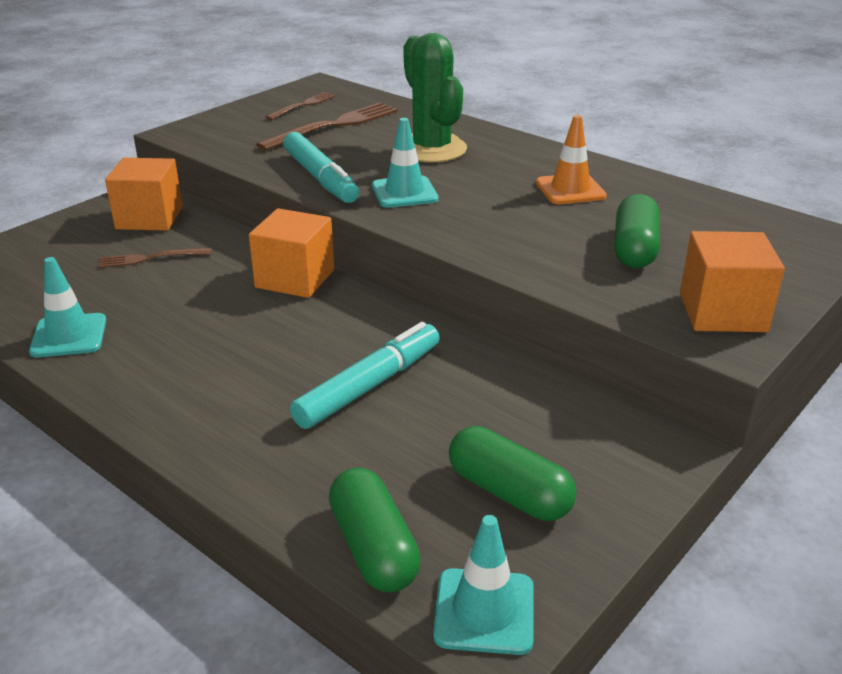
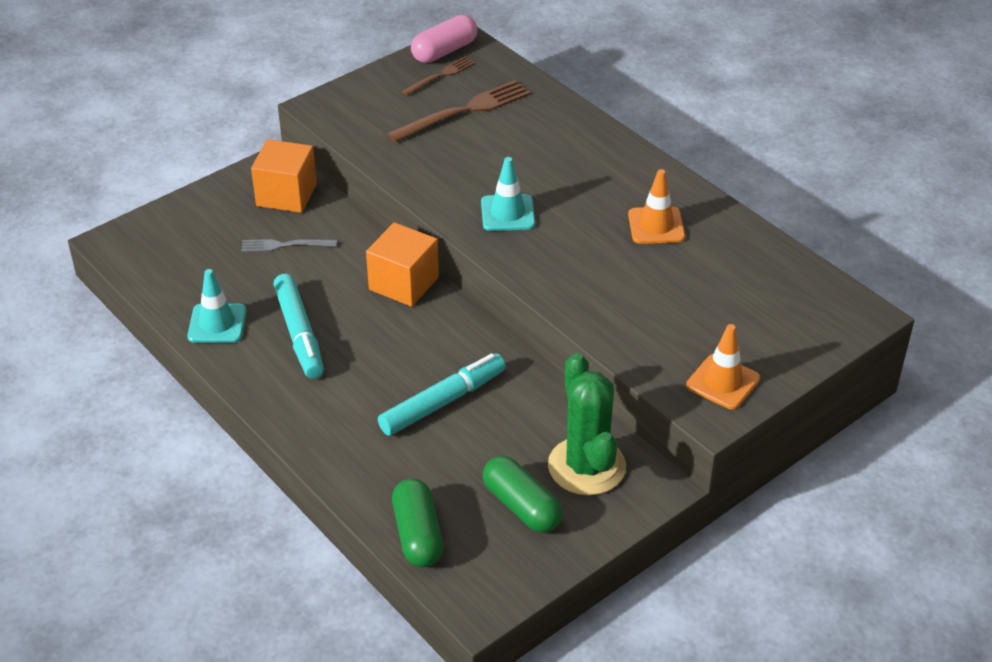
camera: 10 degrees right, 10 degrees up
(150, 258) = (285, 245): brown fork -> grey fork
(303, 90) = (444, 51): none -> pink capsule
(320, 178) = (438, 185): turquoise marker -> turquoise marker (299, 333)
(431, 149) = (547, 156): green cactus -> green cactus (586, 466)
(484, 611) = (479, 587): turquoise traffic cone -> none
(634, 249) = (682, 305): green capsule -> none
(722, 312) = (723, 382): orange cube -> orange traffic cone

